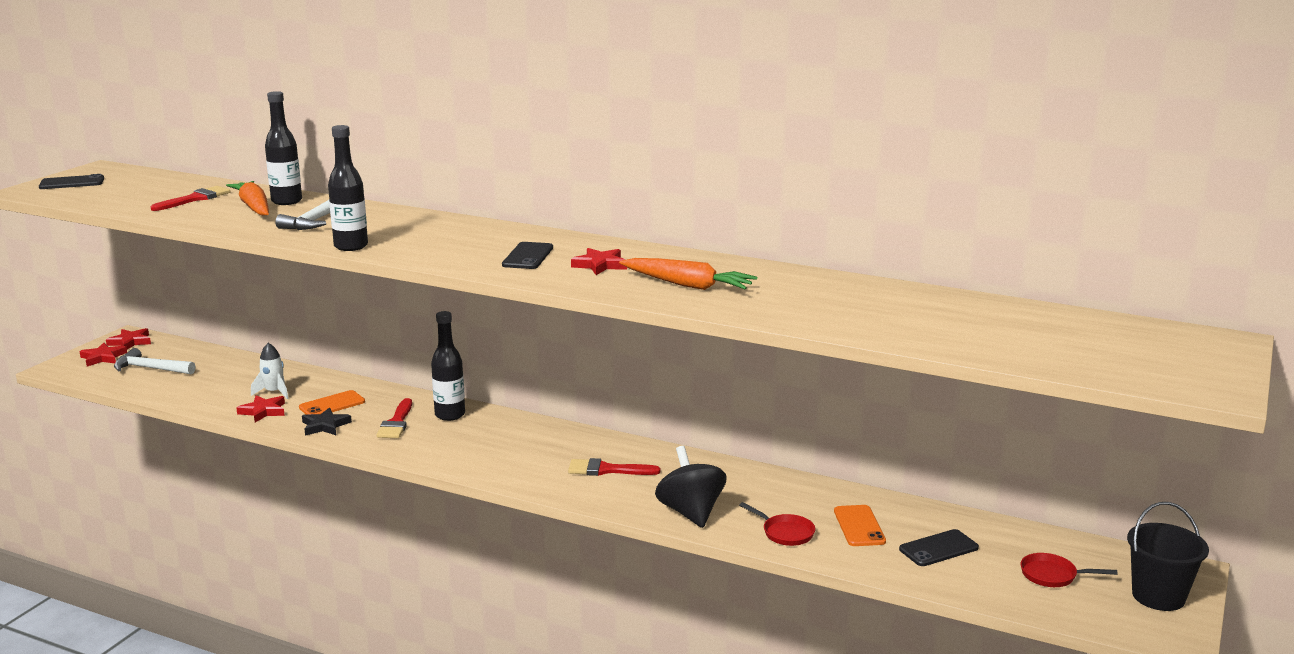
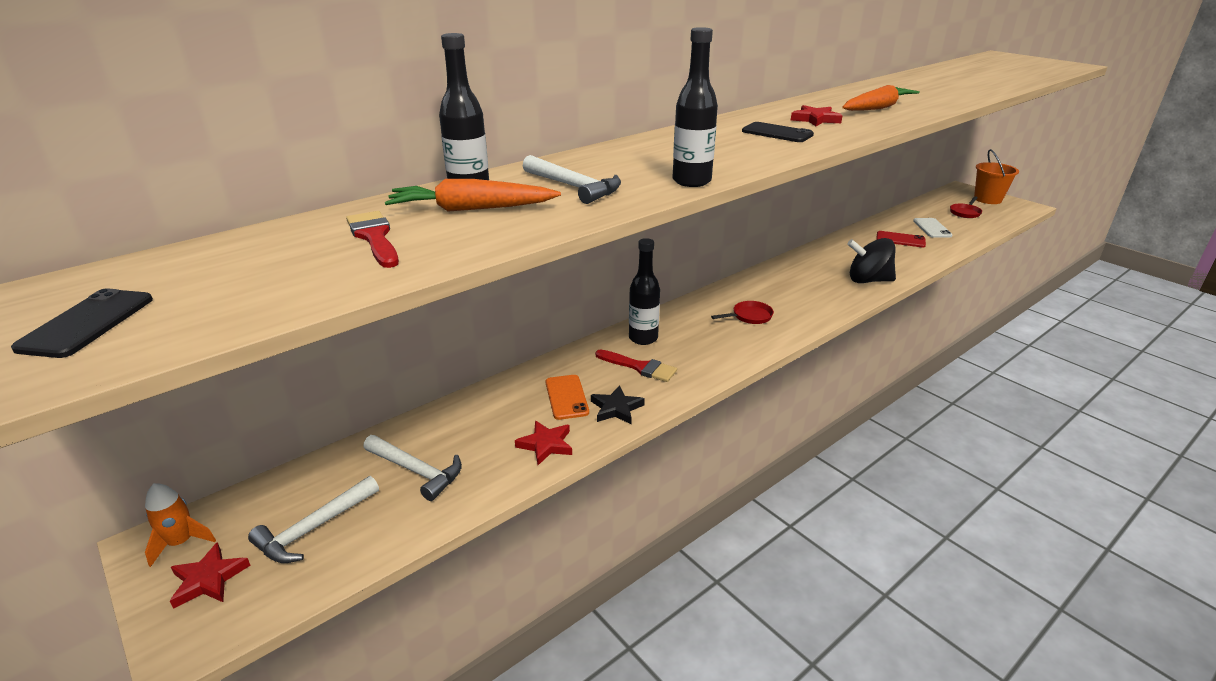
camera: 65 degrees left, 10 degrees up
(130, 342) = (181, 542): red star -> orange rocket
(216, 379) = (416, 471): none -> white hammer
(274, 392) = (499, 431): white rocket -> none
(607, 470) = (789, 294): red brush -> none
(785, 533) = (904, 260): red pan -> red pan (749, 316)
(859, 526) = (900, 240): orange phone -> red phone
(938, 549) = (932, 228): black phone -> white phone
(1158, 596) = (987, 199): black bucket -> orange bucket

